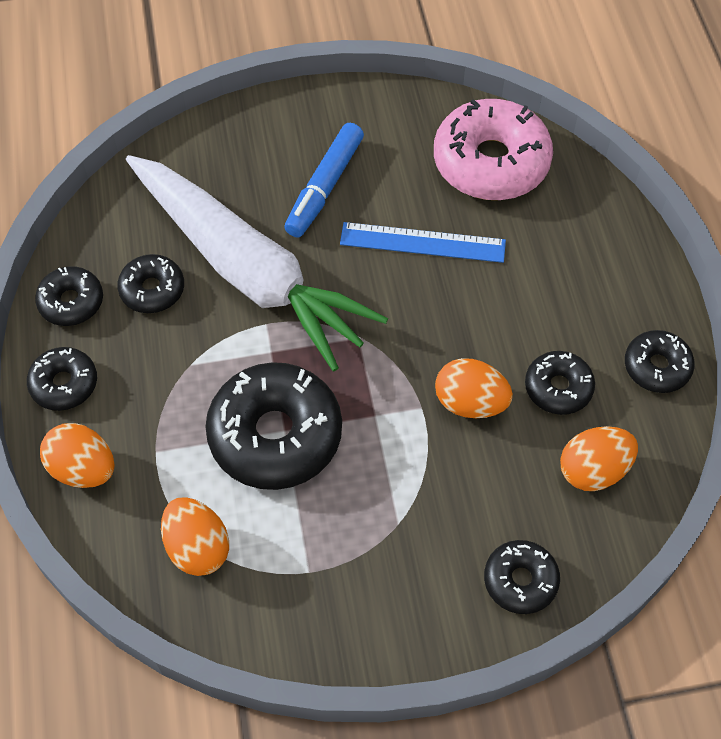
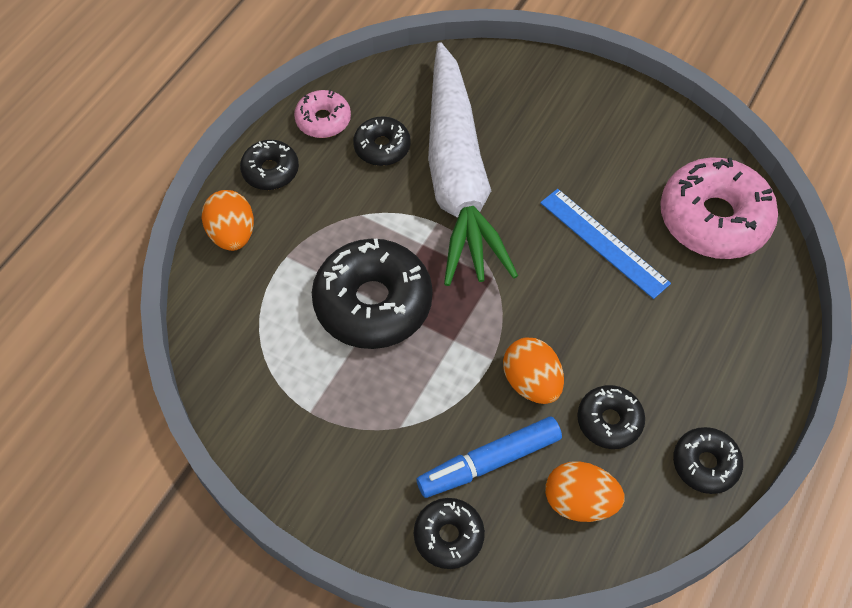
camera: 40 degrees right, 0 degrees up
(71, 302) = (323, 120): black donut -> pink donut
(197, 547) = (254, 339): orange egg -> none
(324, 187) = (567, 155): blue marker -> blue marker (489, 462)

